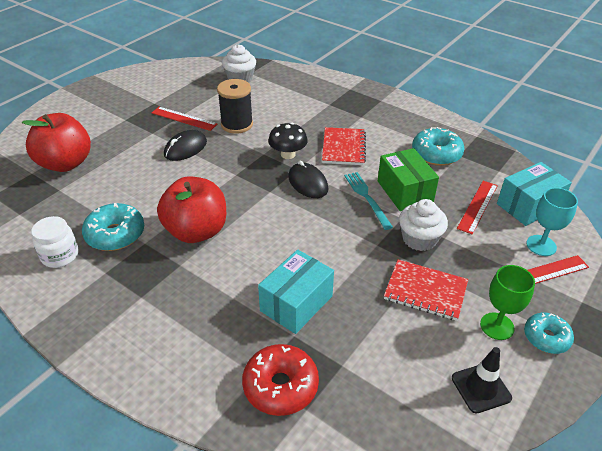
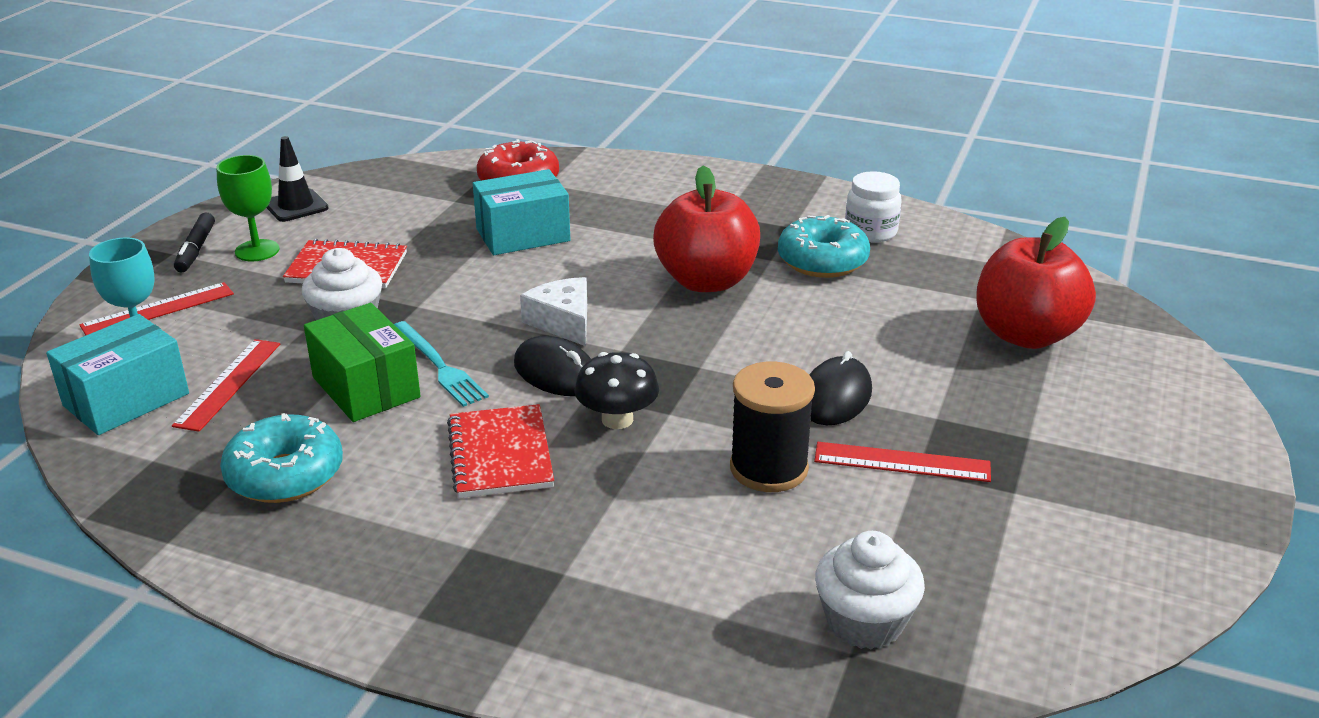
camera: 165 degrees right, 10 degrees down
(293, 215) = (563, 322): none -> white cheese
(296, 303) = (523, 235): turquoise box -> turquoise box turned 45 degrees clockwise
(546, 338) = (196, 250): turquoise donut -> black marker

